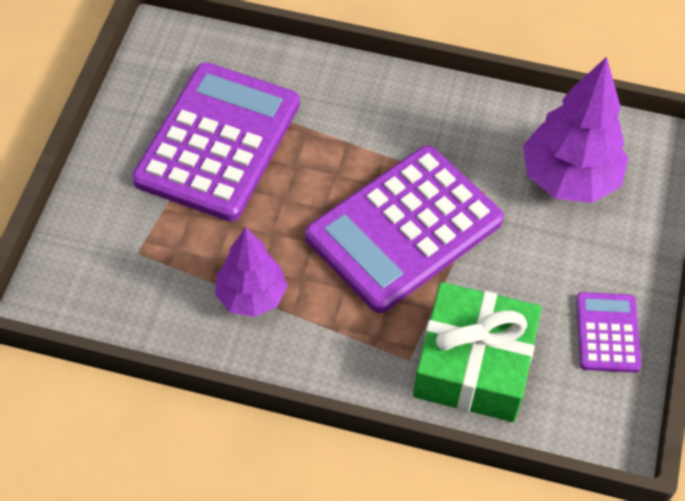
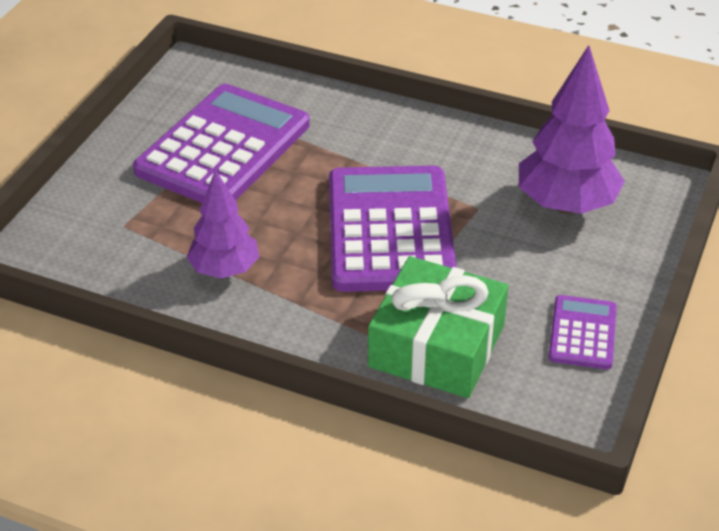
camera: 10 degrees right, 15 degrees down
(404, 229) = (390, 230): purple calculator -> purple calculator turned 120 degrees clockwise

